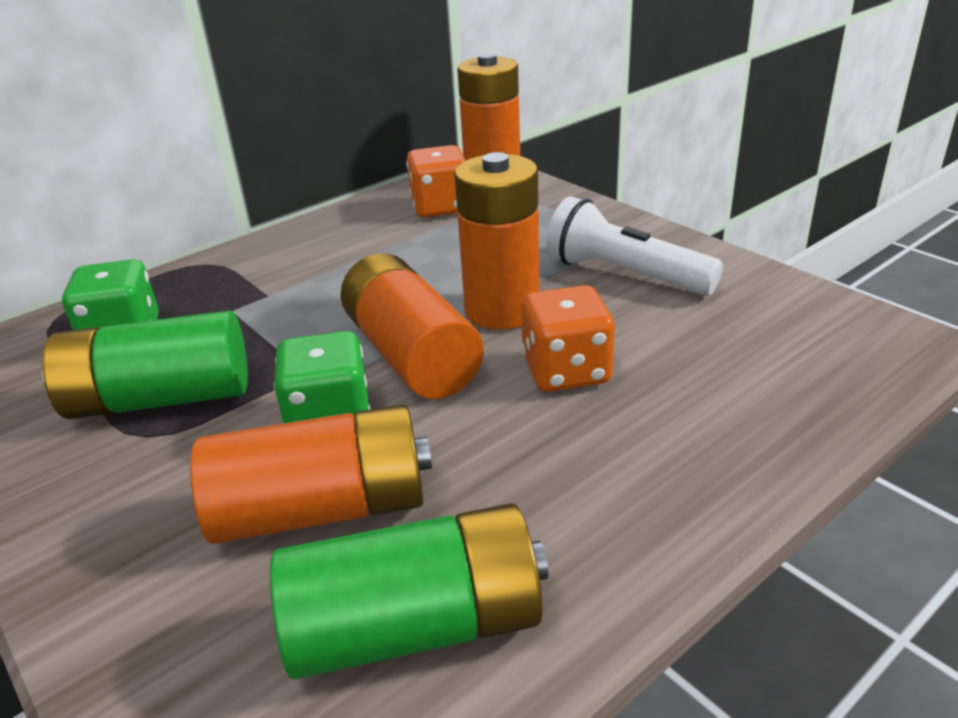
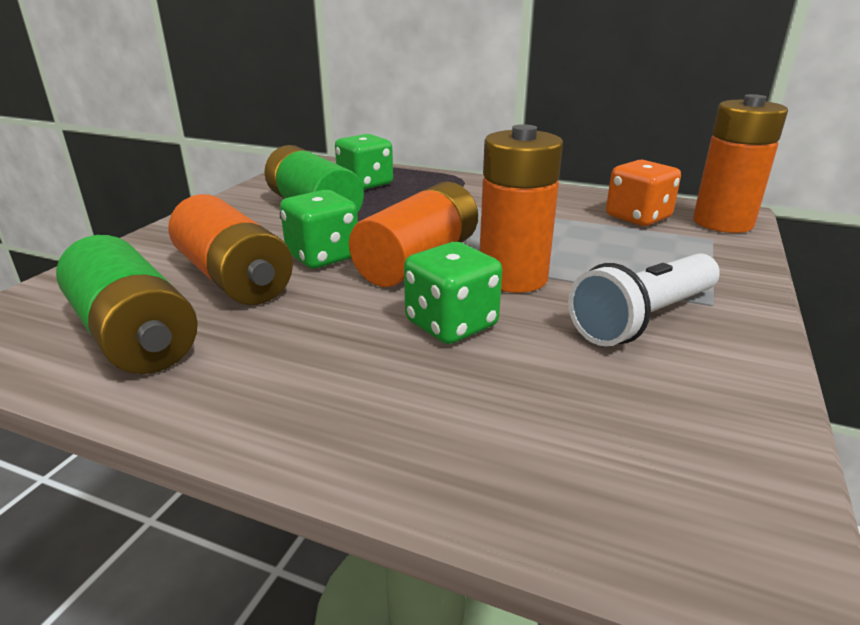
camera: 60 degrees right, 5 degrees down
(566, 371) = (451, 324): orange dice -> green dice
(625, 274) = (644, 318): white flashlight -> white flashlight turned 135 degrees counterclockwise

